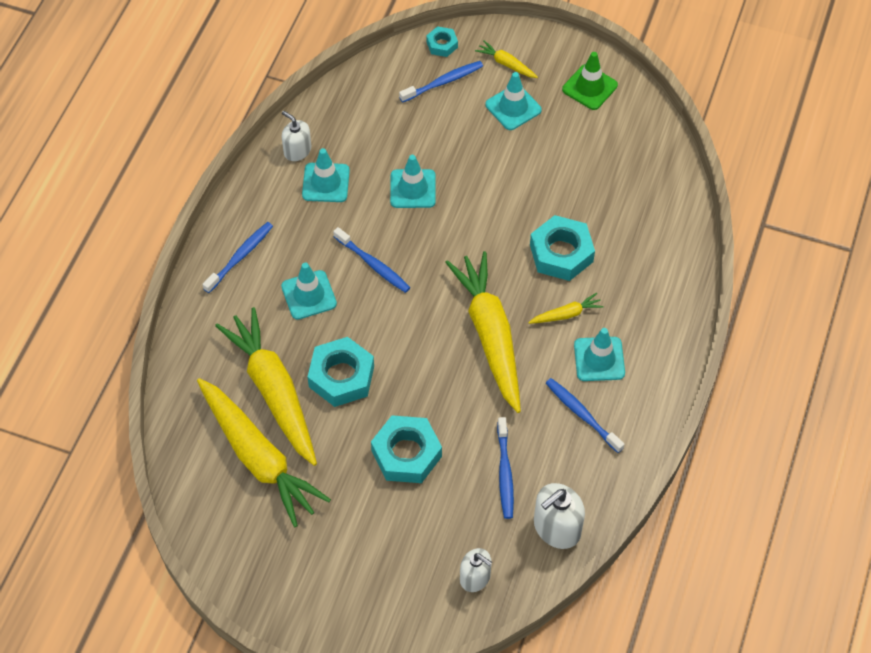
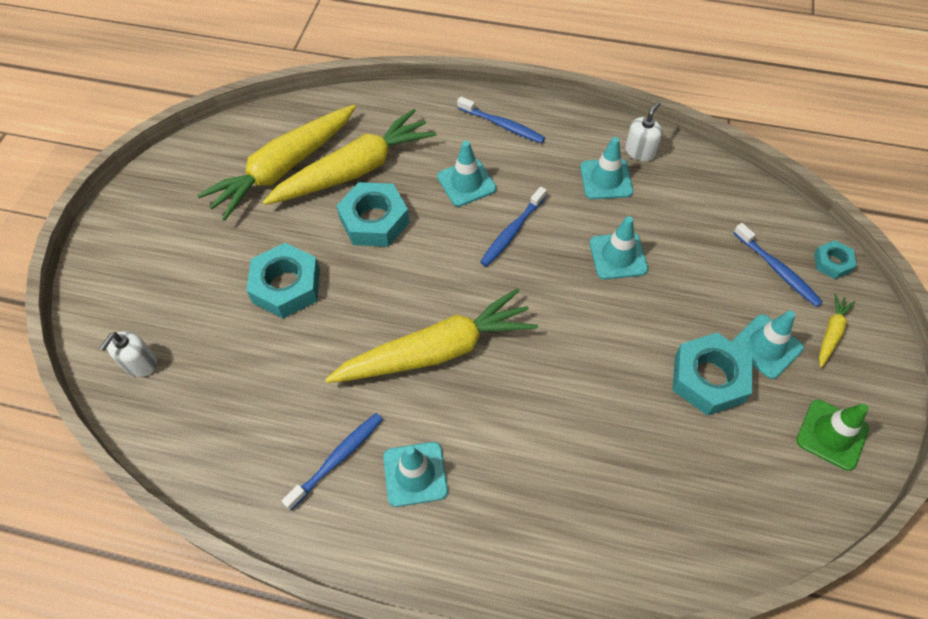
camera: 85 degrees right, 0 degrees up
(505, 472) = (262, 381): blue toothbrush -> none
(556, 528) = (191, 441): white soap dispenser -> none
(561, 253) = (562, 418): turquoise nut -> turquoise nut (708, 378)
(566, 314) = (475, 431): yellow carrot -> none

